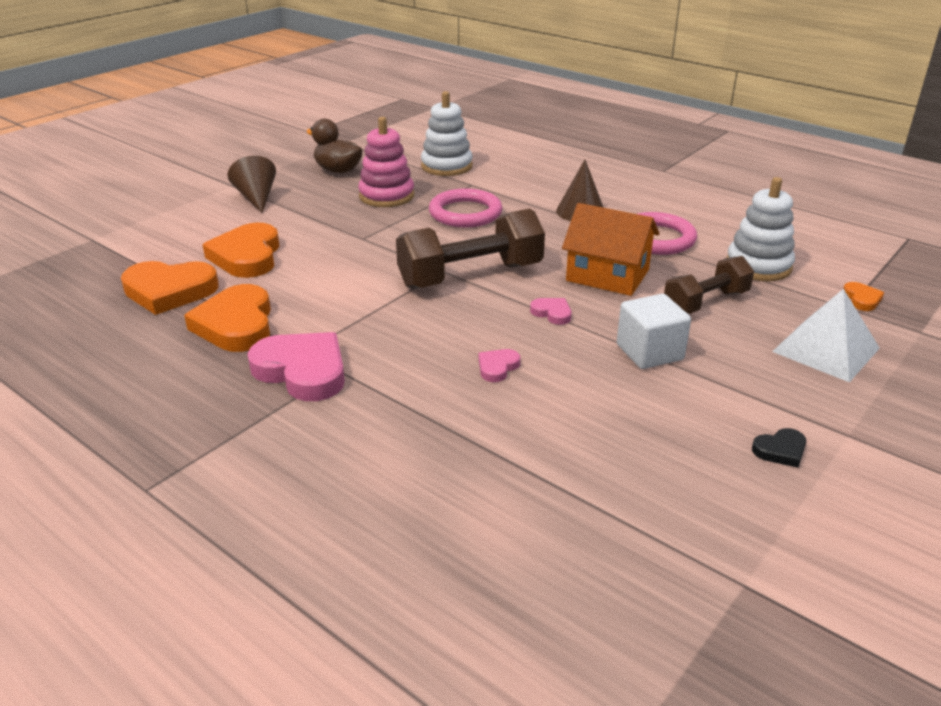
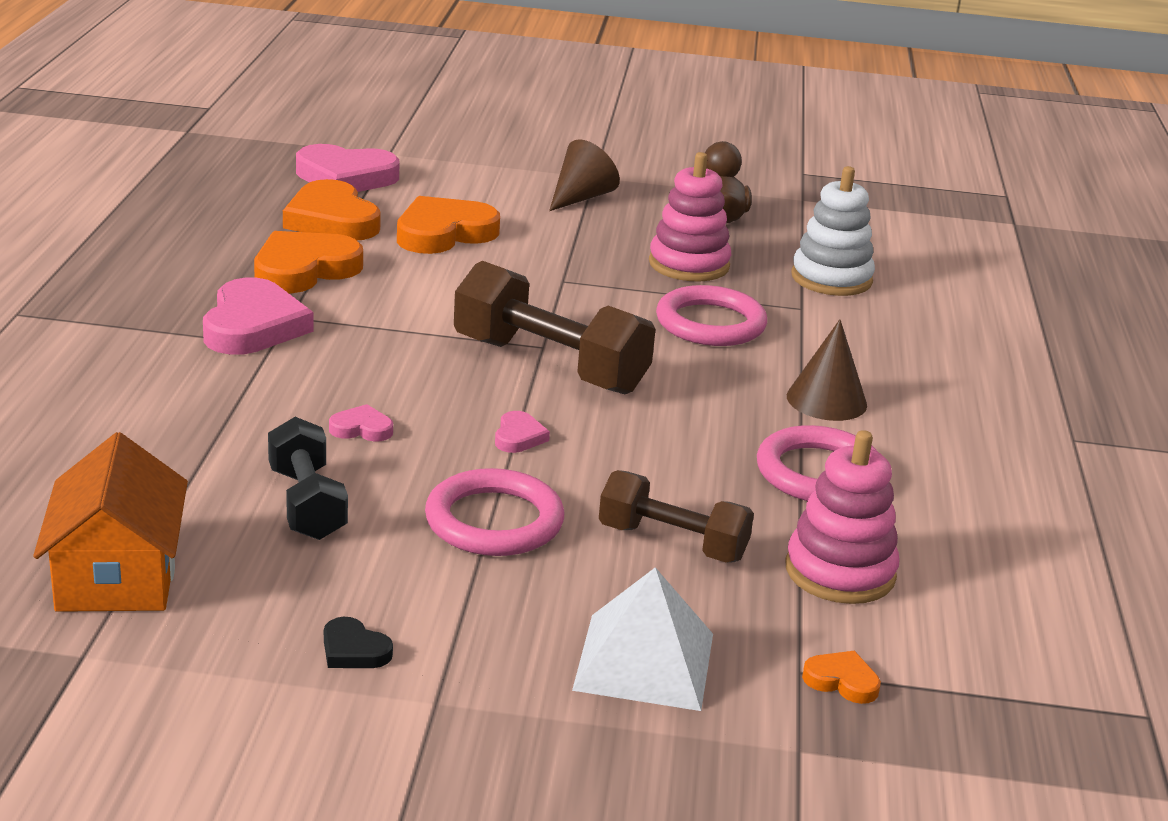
camera: 55 degrees right, 5 degrees down
(106, 266) = (346, 177): none -> pink heart
(585, 418) = (307, 504): none -> black dumbbell
(607, 275) = (662, 455): orange house -> orange house (117, 575)
(649, 352) = (494, 521): white cube -> pink ring
(758, 266) = (840, 572): white stacking toy -> pink stacking toy
(861, 299) = (842, 681): orange heart -> orange heart turned 120 degrees counterclockwise

